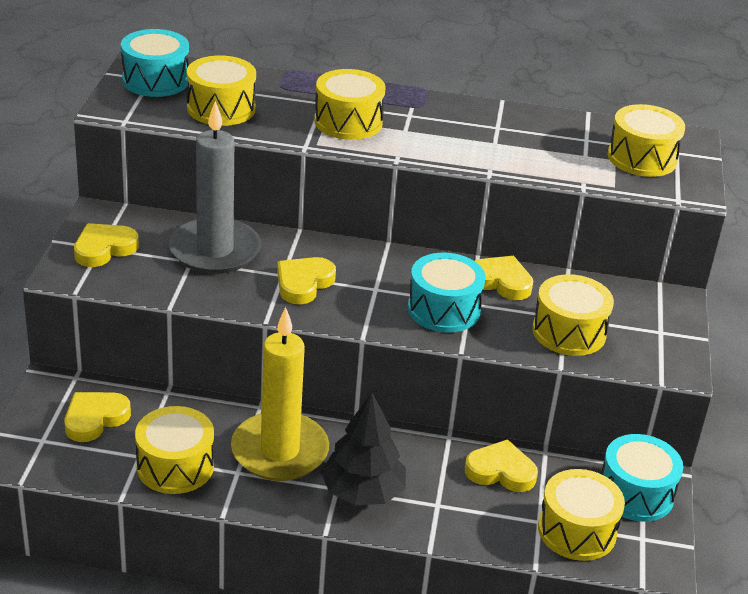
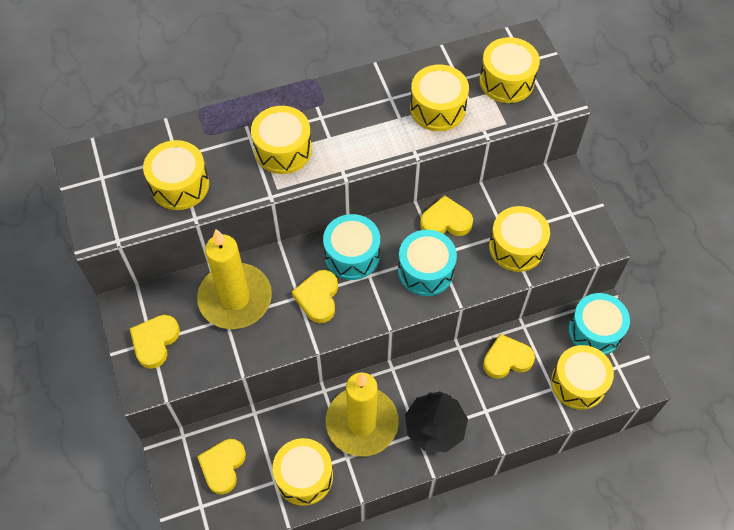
camera: 25 degrees left, 25 degrees up
(156, 80) = (107, 177): turquoise drum -> turquoise drum (352, 255)
(215, 250) = (235, 298): grey candle -> yellow candle
(544, 150) = (437, 108): none -> yellow drum

